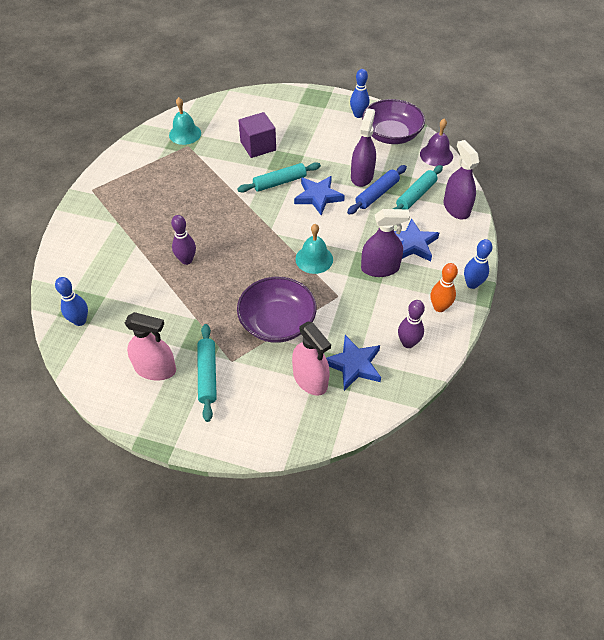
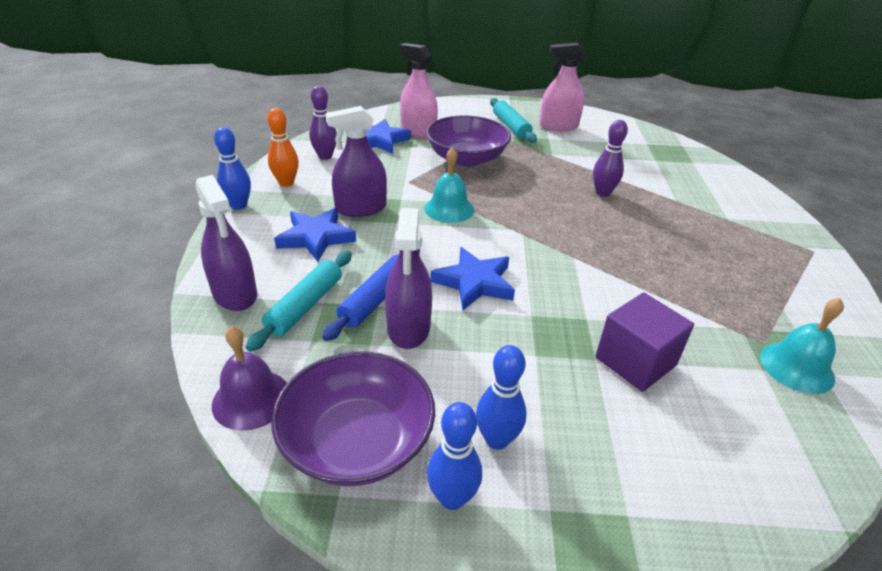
camera: 165 degrees right, 15 degrees down
(80, 321) = (657, 144): blue bowling pin -> blue bowling pin (497, 439)
(279, 182) = (550, 297): turquoise rolling pin -> none

